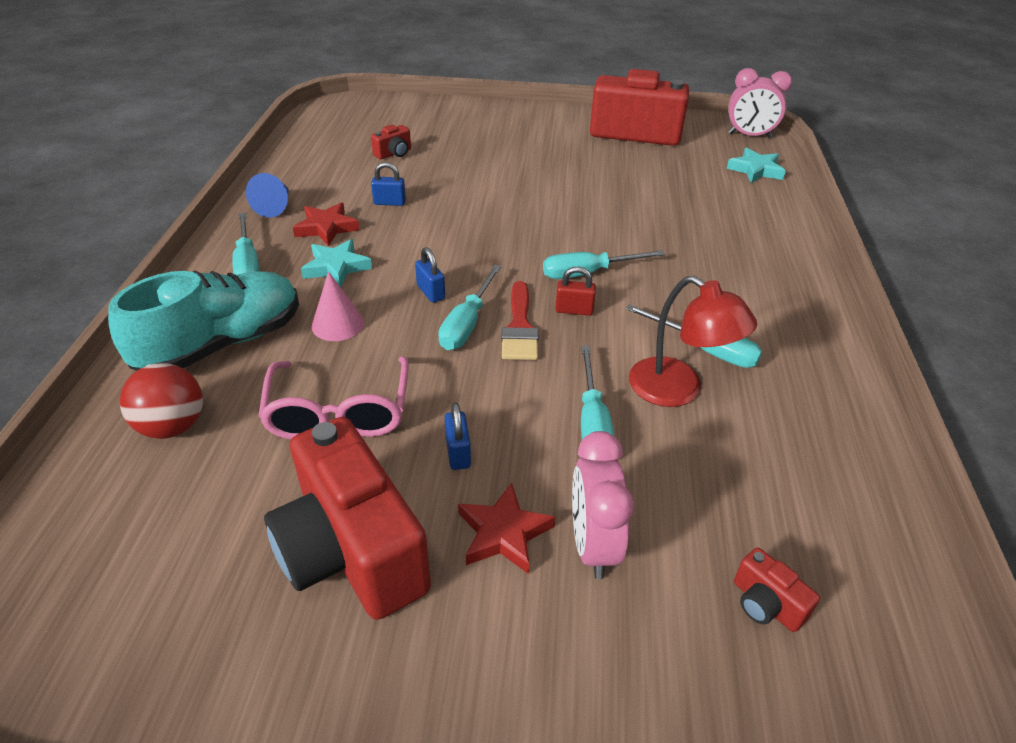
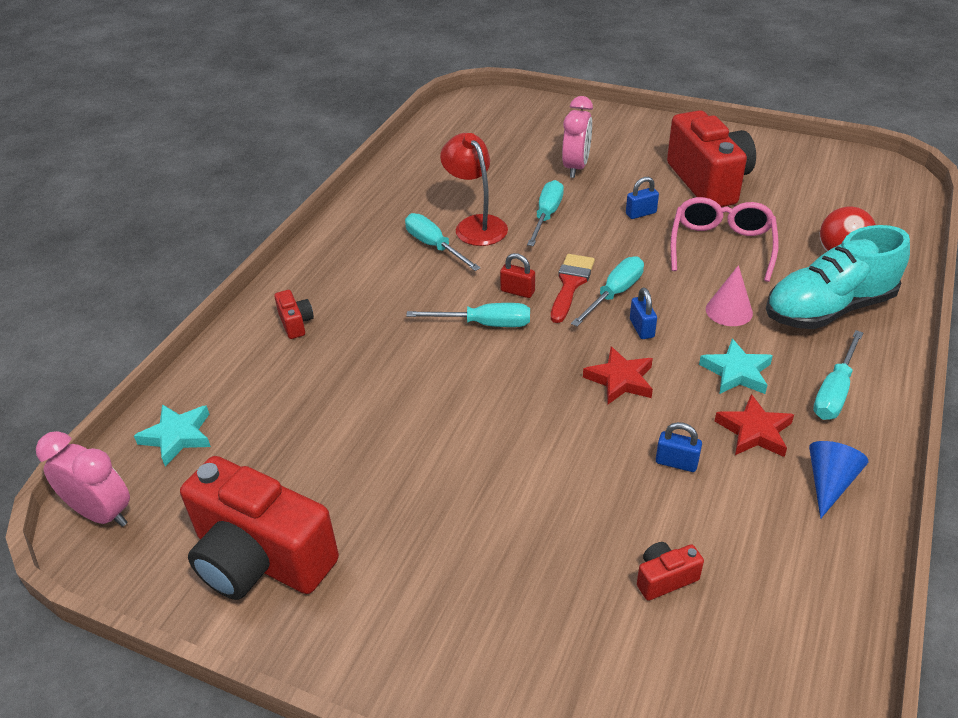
camera: 160 degrees left, 0 degrees up
(248, 264) = (834, 392): turquoise screwdriver -> turquoise screwdriver turned 150 degrees counterclockwise
(458, 453) = (641, 213): blue padlock -> blue padlock turned 60 degrees clockwise
(503, 533) = (623, 177): red star -> red star (620, 380)
(765, 604) = (503, 140): red camera -> red camera (296, 323)

